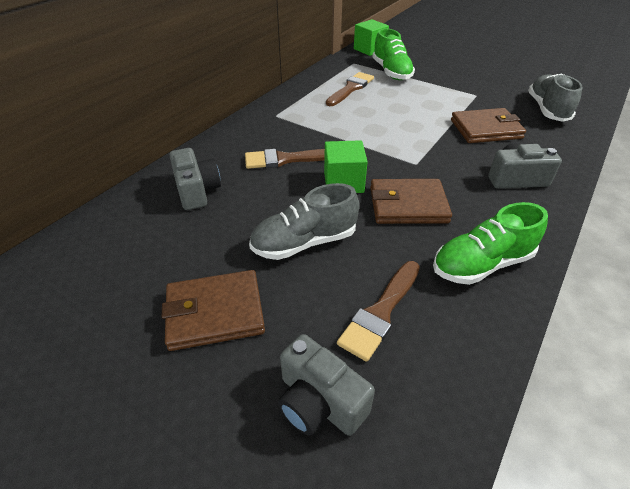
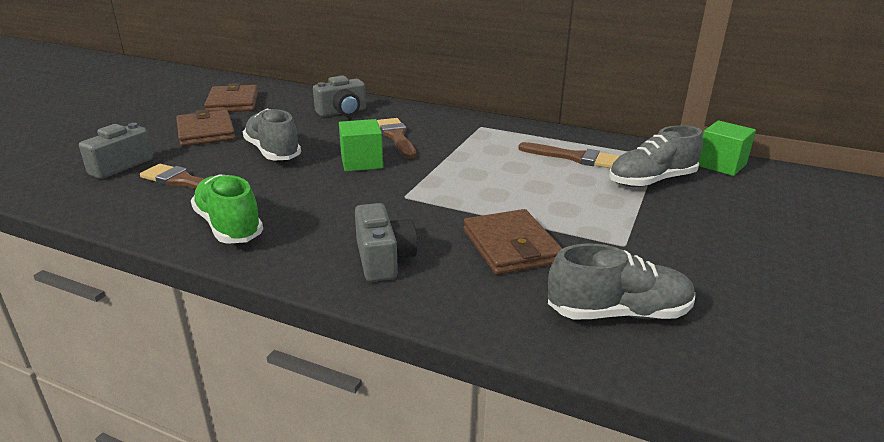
camera: 80 degrees right, 15 degrees down
(391, 72) = (651, 181): green shoe -> grey shoe
(408, 205) = (325, 192): brown wallet -> brown wallet (233, 103)

